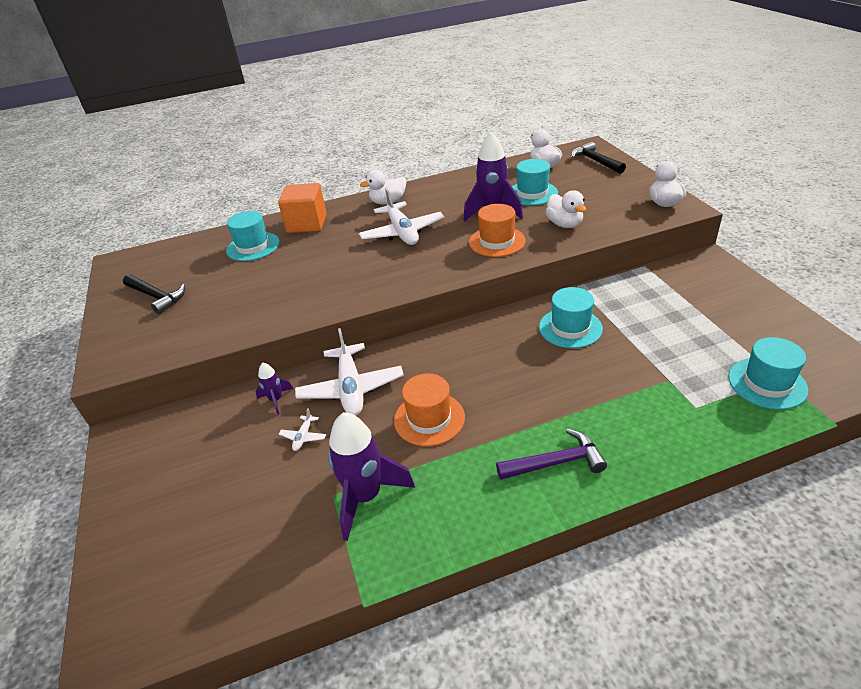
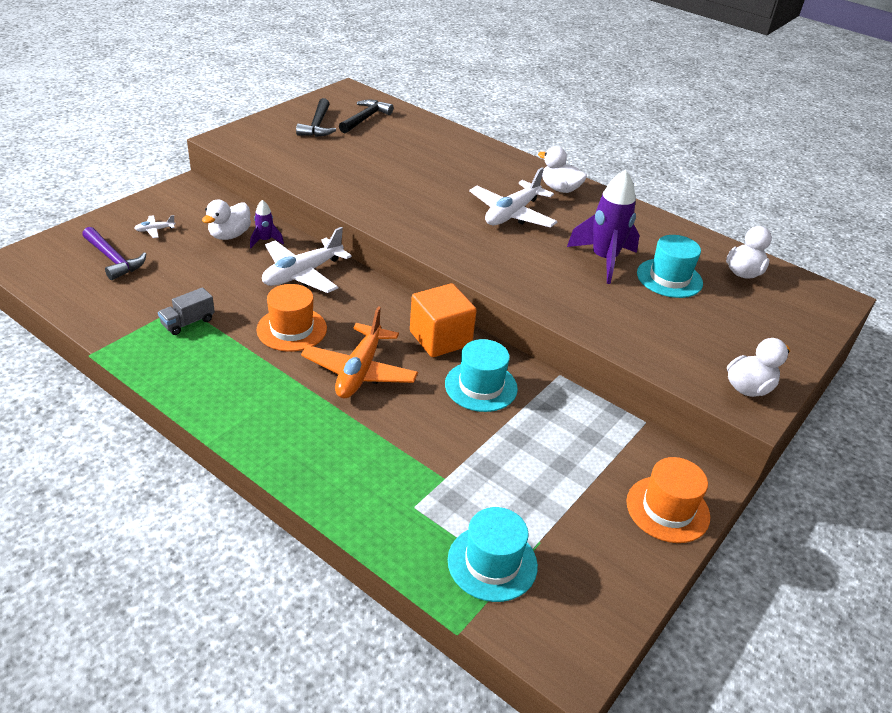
camera: 50 degrees right, 0 degrees up
(253, 246) = (420, 142): turquoise hat -> none
(303, 437) = (233, 269): white plane -> white plane (155, 230)
(307, 224) = (479, 157): orange cube -> orange cube (440, 338)
(365, 496) = (188, 322): purple rocket -> grey truck
(497, 241) = (547, 277): orange hat -> orange hat (667, 509)
(515, 390) = (360, 371): none -> orange plane
(555, 462) = (280, 420): purple hammer -> purple hammer (113, 259)
(564, 224) = (624, 317): white duck -> white duck (229, 235)
(595, 161) = (799, 310): black hammer -> black hammer (365, 119)

